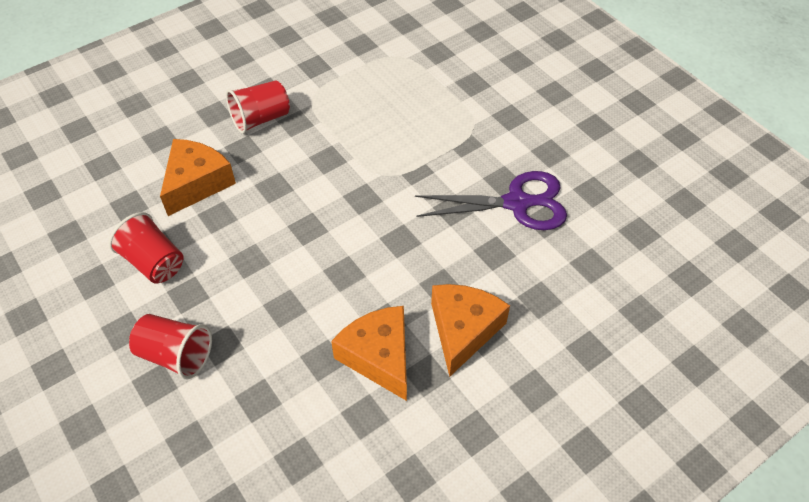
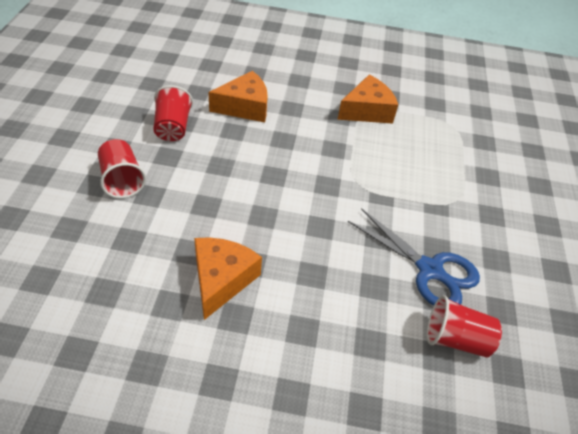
camera: 40 degrees right, 5 degrees down
(261, 119) = (321, 101): red cup -> red cup (455, 339)
(463, 330) = (292, 313): orange cheese -> orange cheese (367, 111)
(517, 203) = (430, 270): purple scissors -> blue scissors

